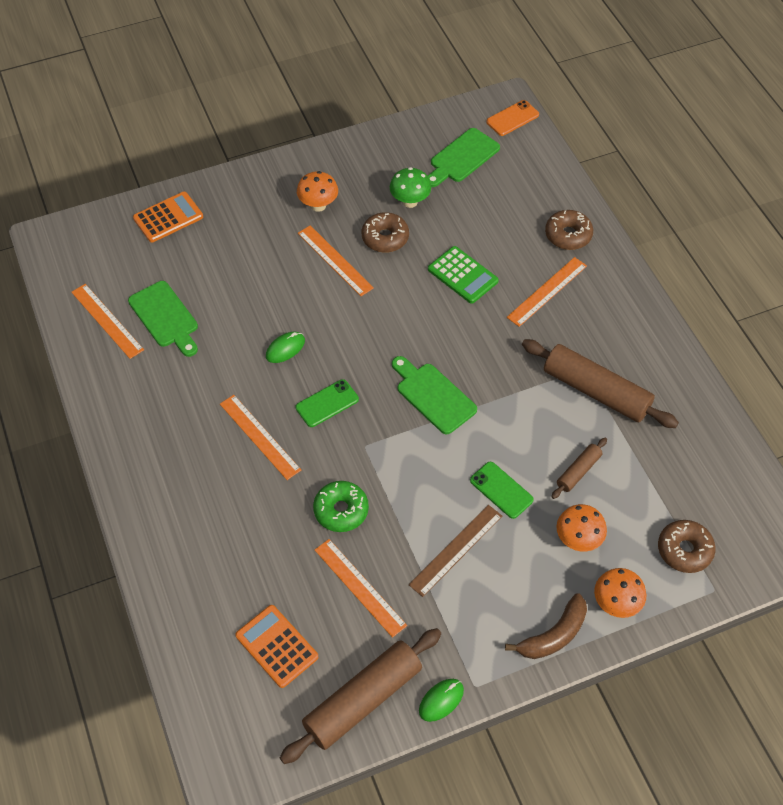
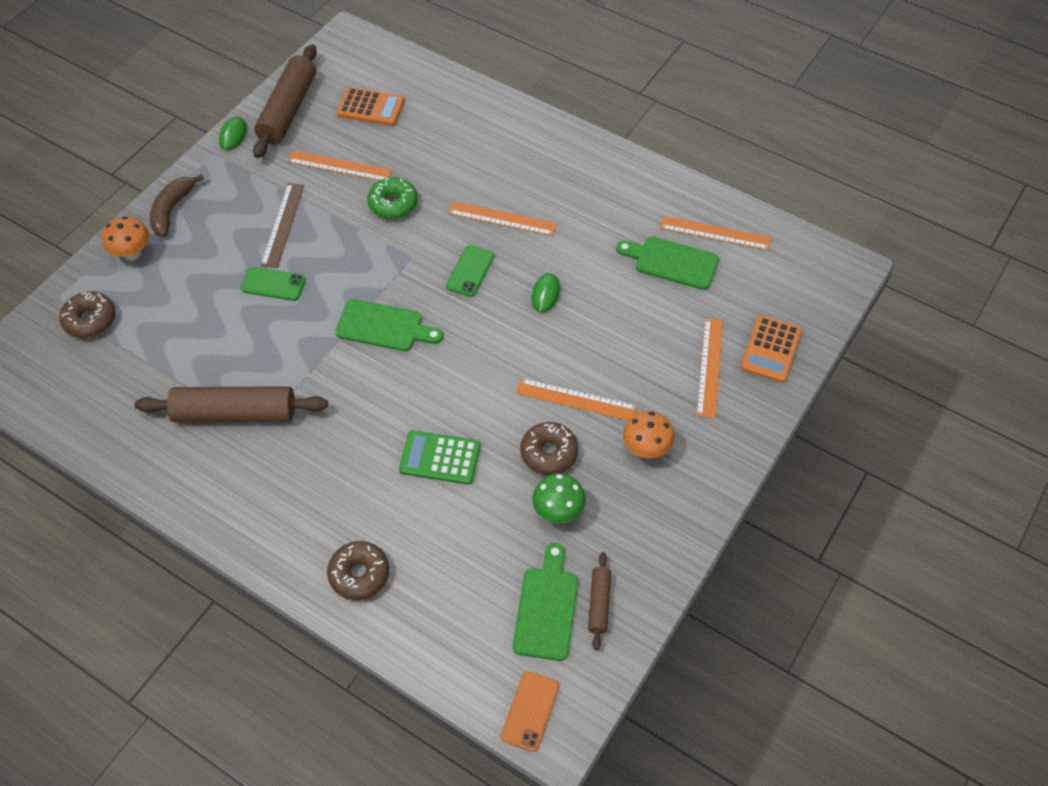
camera: 145 degrees right, 0 degrees up
(547, 291) = (342, 491): orange ruler -> orange ruler (709, 367)
(578, 471) = (214, 333): brown rolling pin -> brown rolling pin (599, 603)
(578, 540) = (186, 281): orange mushroom -> none

